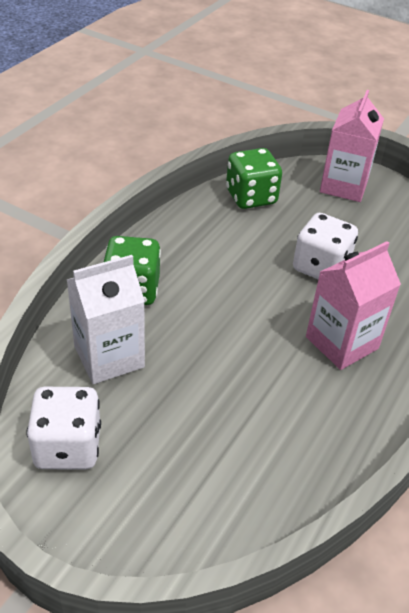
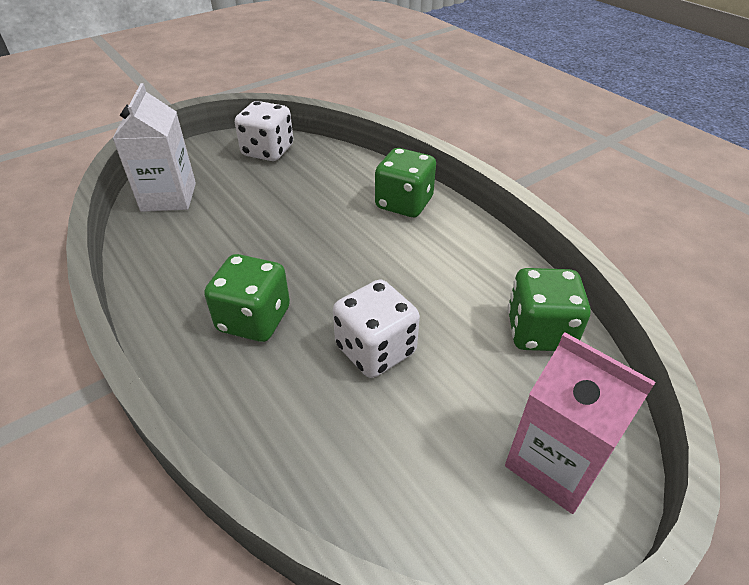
camera: 115 degrees right, 0 degrees up
(109, 357) = (333, 179): white carton -> white carton (169, 197)
(341, 343) = (254, 319): pink carton -> green dice

